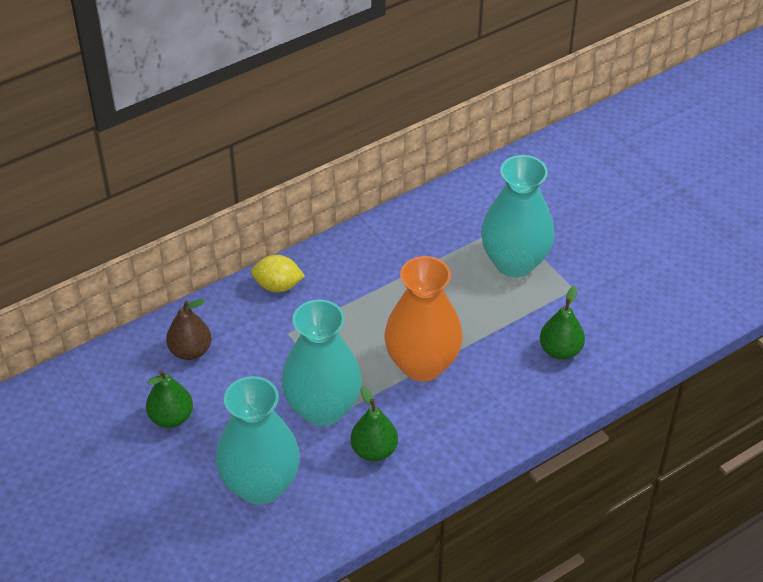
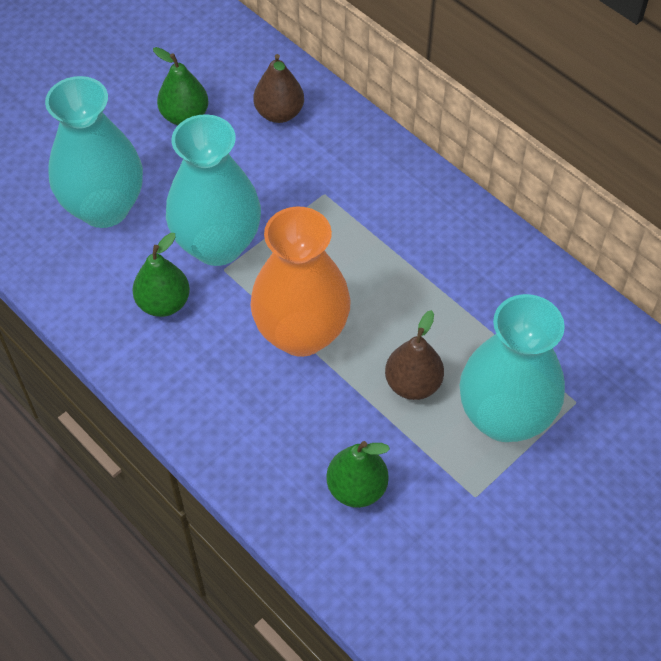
camera: 80 degrees right, 10 degrees up
(278, 286) = (394, 171): yellow lemon -> none
(479, 306) = (413, 384): none -> brown pear

